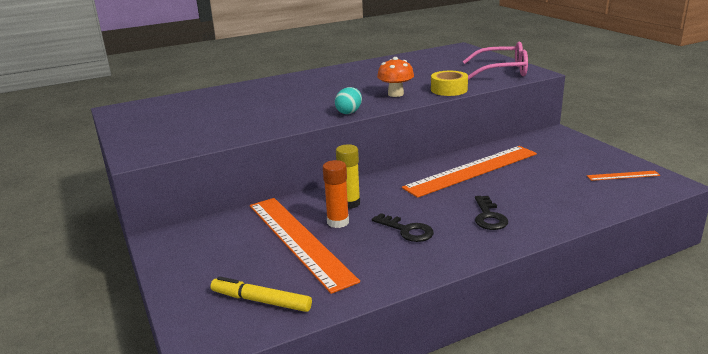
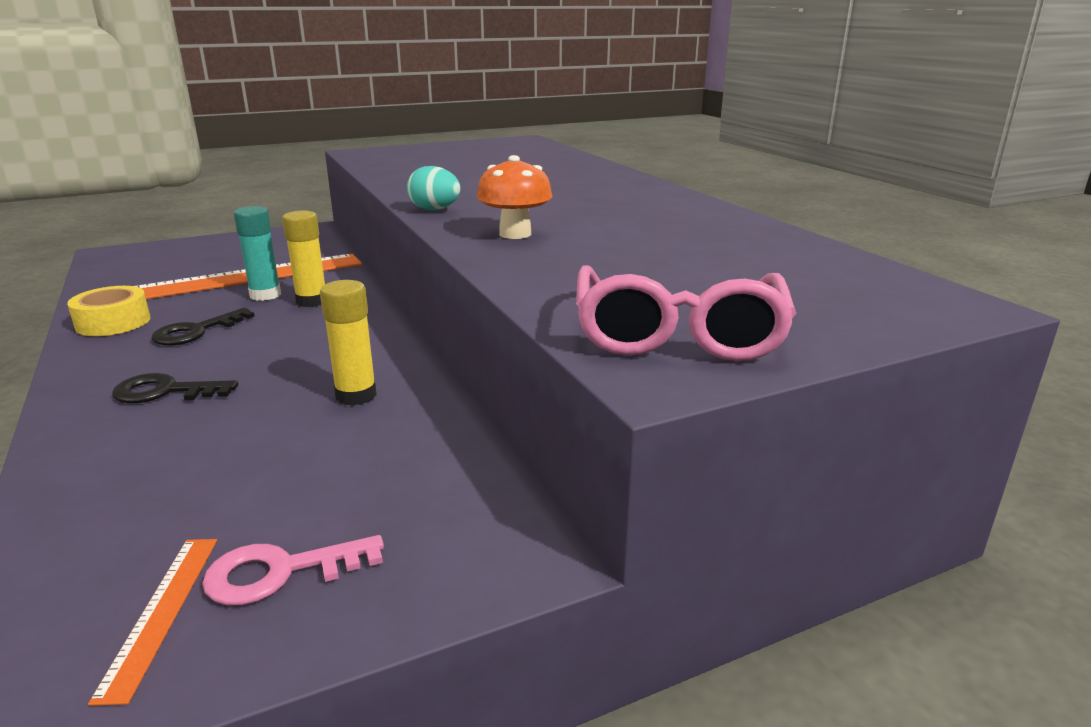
camera: 90 degrees right, 0 degrees up
(261, 301) = (143, 267): yellow marker -> none
(338, 222) = (265, 295): orange glue stick -> turquoise glue stick
(449, 90) = (523, 270): yellow tape -> yellow tape (113, 322)
(472, 170) = (356, 395): orange ruler -> yellow glue stick
(592, 163) = (280, 572): none -> pink key

